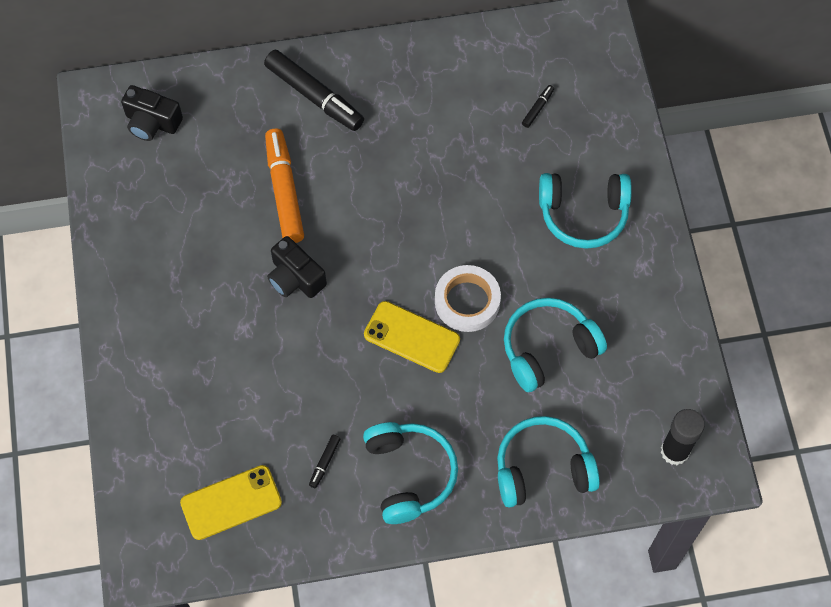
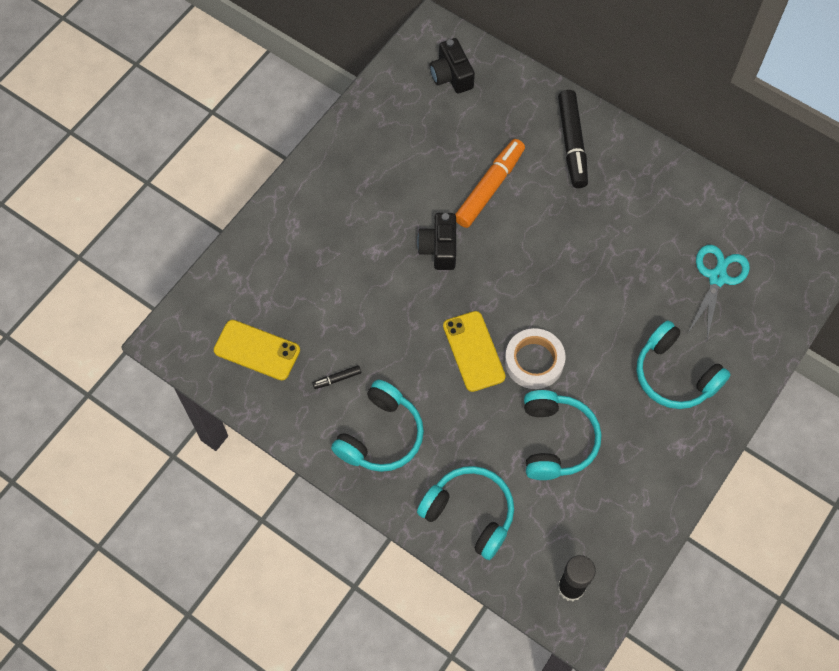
camera: 45 degrees right, 0 degrees up
(537, 108) = (717, 278): black marker -> turquoise scissors
(548, 348) = (556, 440): turquoise headphones -> turquoise headphones turned 75 degrees clockwise

